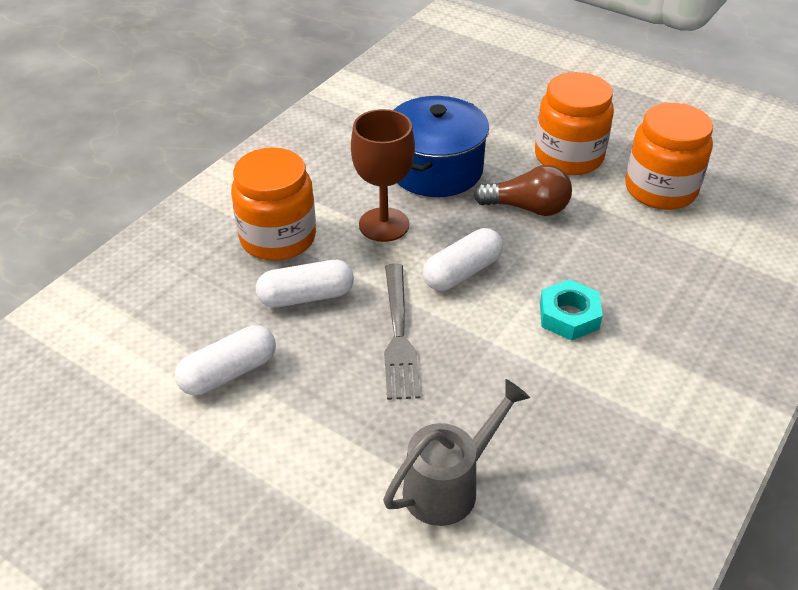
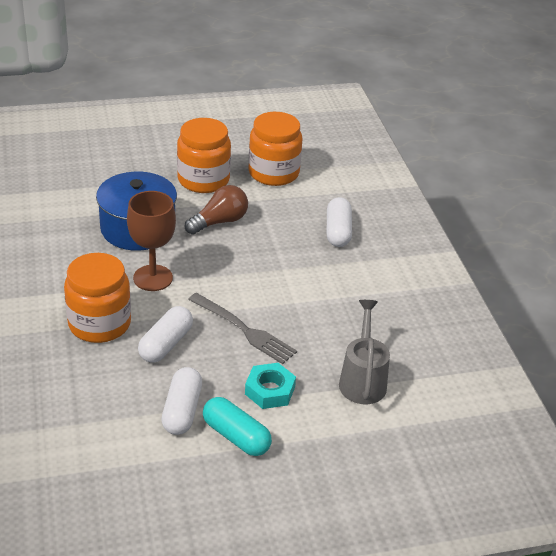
camera: 50 degrees left, 5 degrees down
(237, 439) = (236, 436): none -> turquoise capsule
(462, 272) = (232, 277): white capsule -> white capsule (338, 231)
(569, 316) = (313, 266): turquoise nut -> turquoise nut (270, 390)

